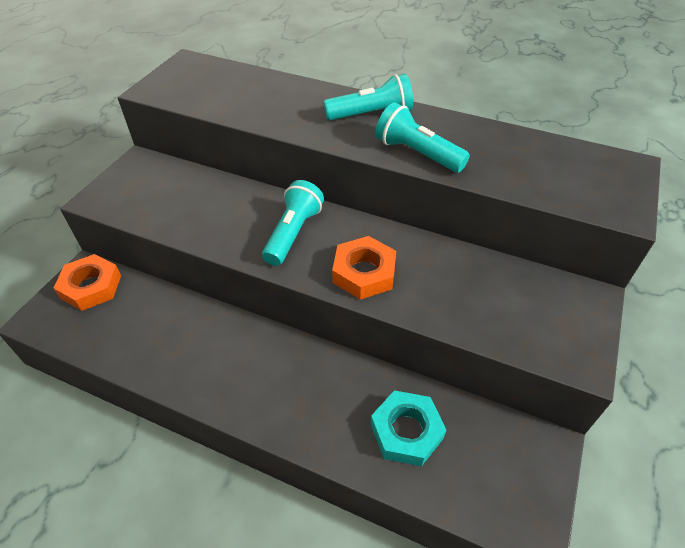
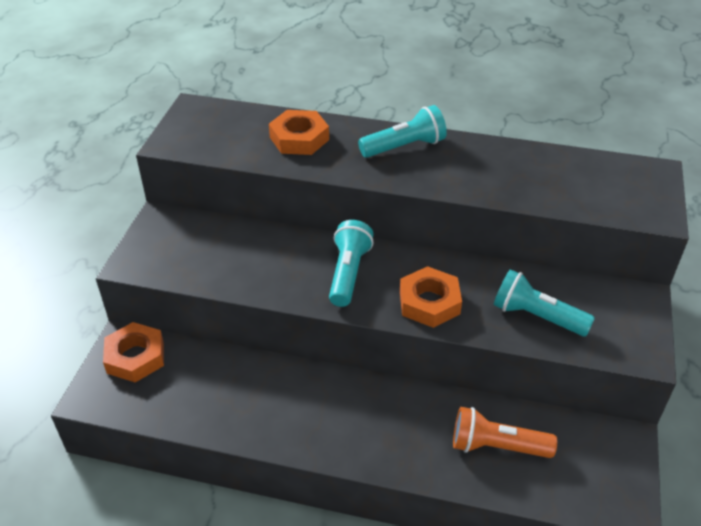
camera: 10 degrees left, 5 degrees down
(272, 97) = (299, 138): none -> orange nut
(406, 431) = (497, 446): turquoise nut -> orange flashlight
(417, 153) = (460, 182): turquoise flashlight -> turquoise flashlight (536, 316)

